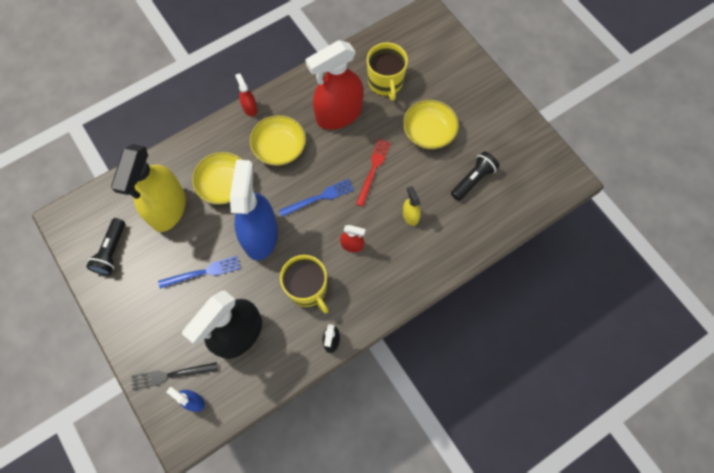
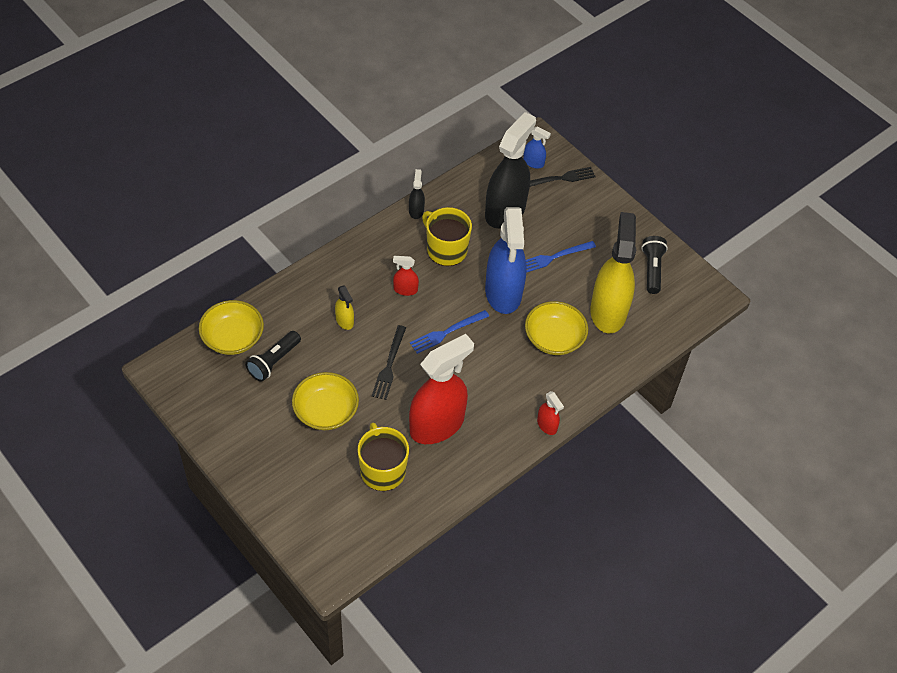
camera: 170 degrees right, 15 degrees down
(279, 148) = (501, 381): yellow bowl -> yellow bowl (233, 338)
(373, 170) = (389, 365): red fork -> black fork

